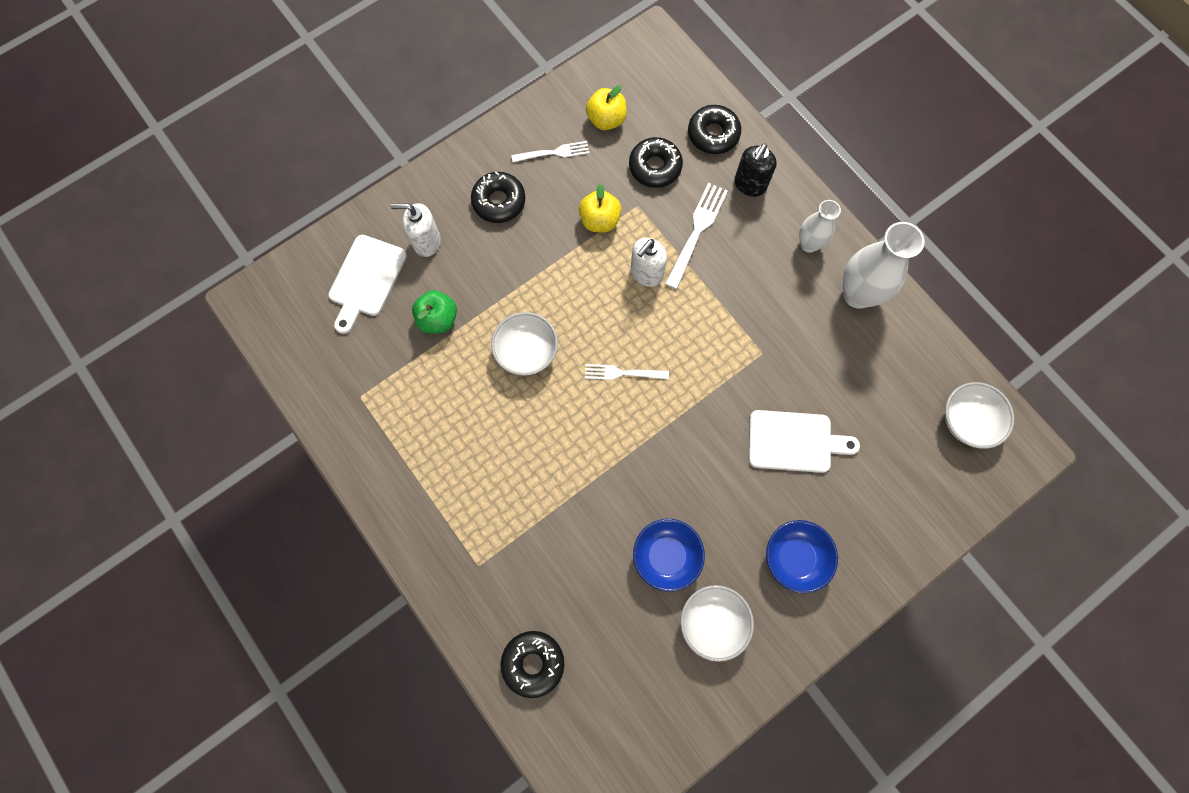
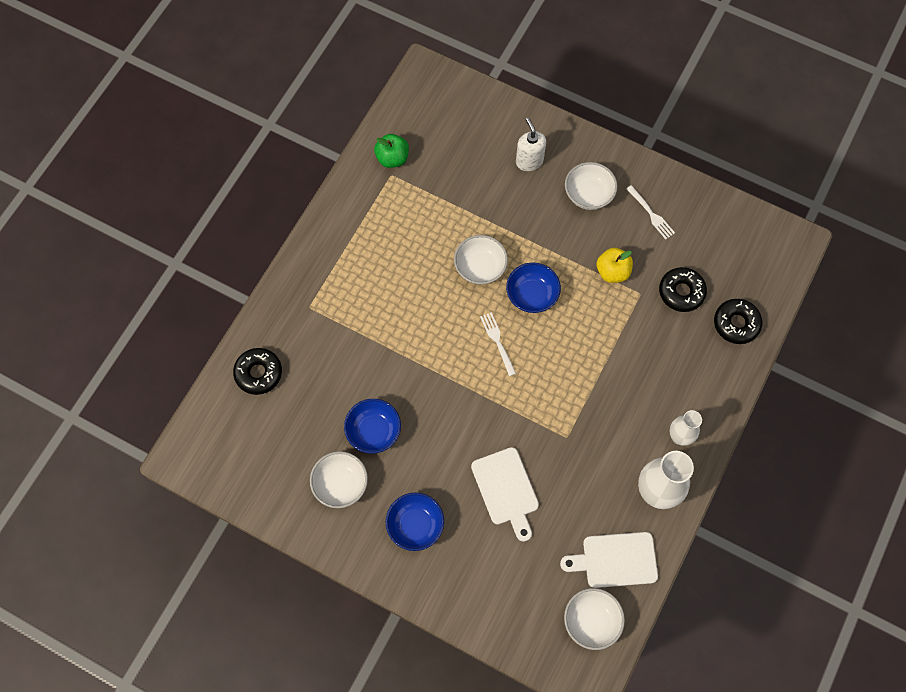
camera: 65 degrees right, 5 degrees down
(366, 280) = (478, 136): white cutting board -> white cutting board (615, 560)
(438, 319) = (474, 197): green apple -> green apple (392, 158)
(499, 201) = (588, 194): black donut -> white bowl
(586, 313) = (532, 295): none -> blue bowl
(606, 120) = (702, 239): yellow apple -> none
(646, 273) = (587, 324): white soap dispenser -> none
(697, 231) = (643, 346): white fork -> none
(750, 185) = (707, 370): black soap dispenser -> none

